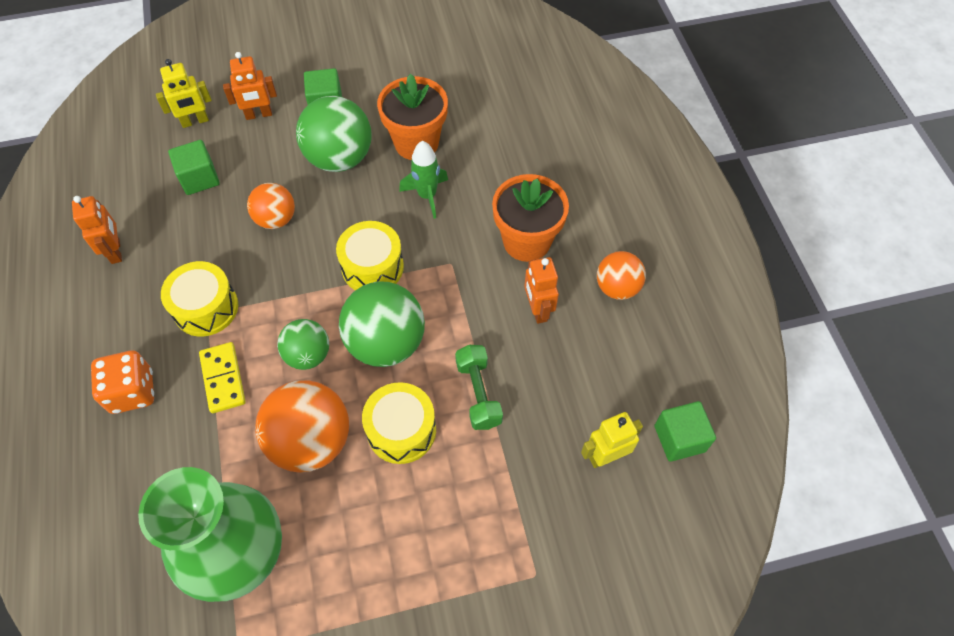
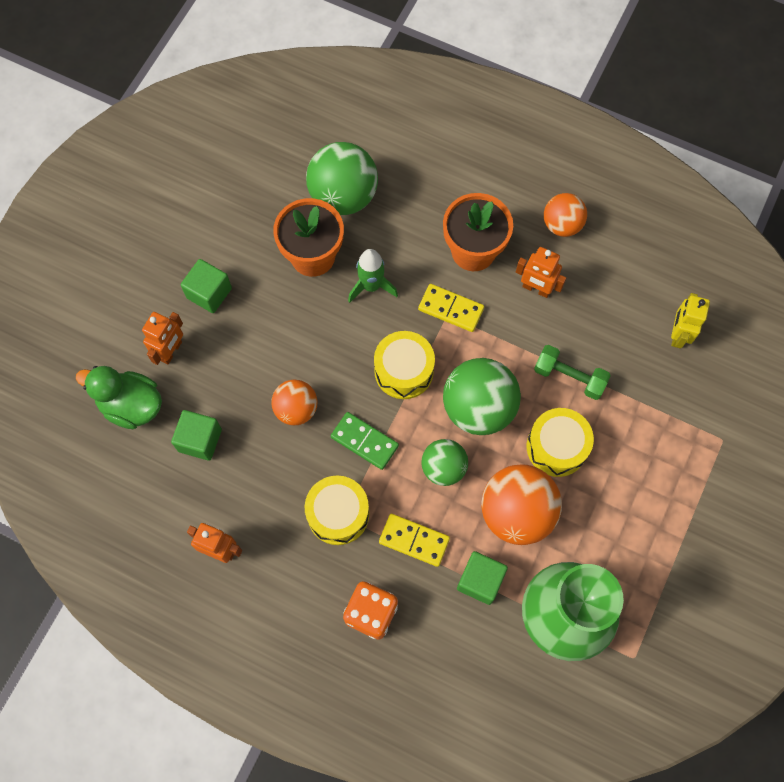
camera: 50 degrees left, 10 degrees up
(195, 121) = (131, 405): yellow robot -> green duck
(286, 282) = (364, 441): none -> green domino
(339, 158) = (276, 322): green ball -> green ball (343, 196)
(459, 261) = (451, 309): none -> yellow domino
(679, 438) = (701, 281): green cube -> green cube (480, 580)

